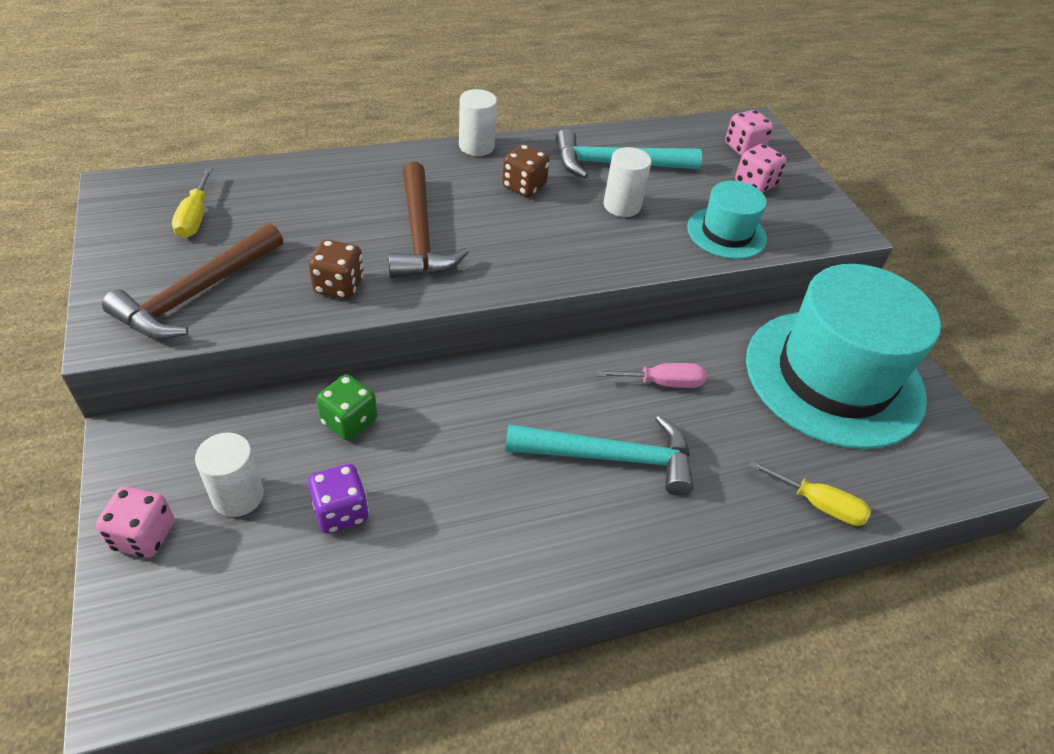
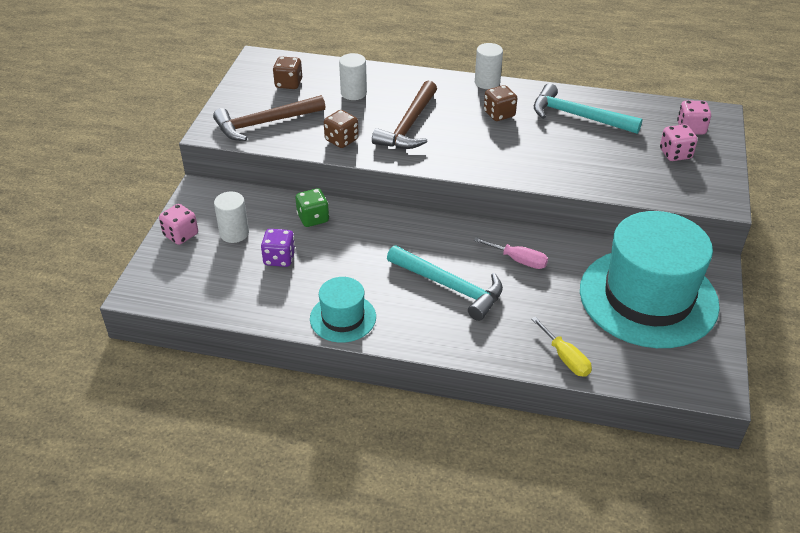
camera: 35 degrees right, 5 degrees down
(195, 217) = (288, 84): yellow screwdriver -> brown dice
(622, 206) = (558, 142): white cylinder -> white cylinder (353, 93)
(726, 233) = (620, 178): turquoise hat -> turquoise hat (343, 318)

